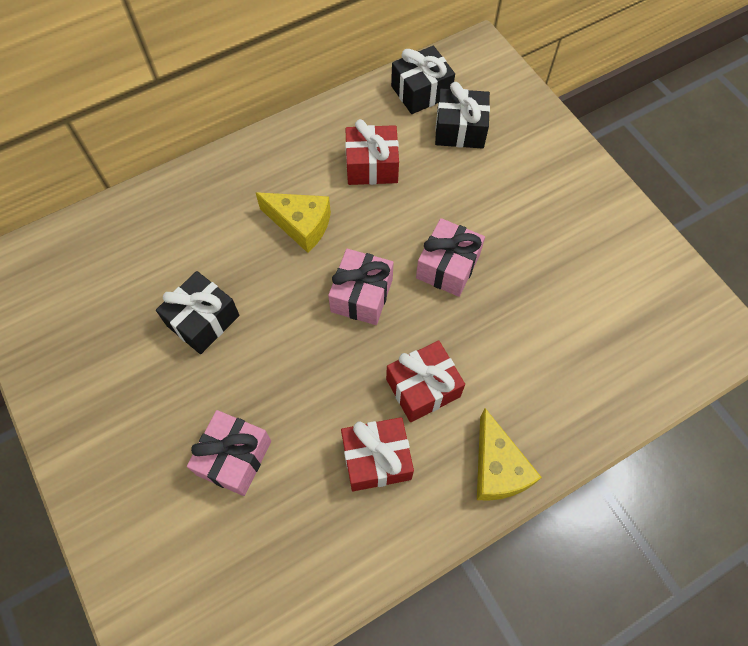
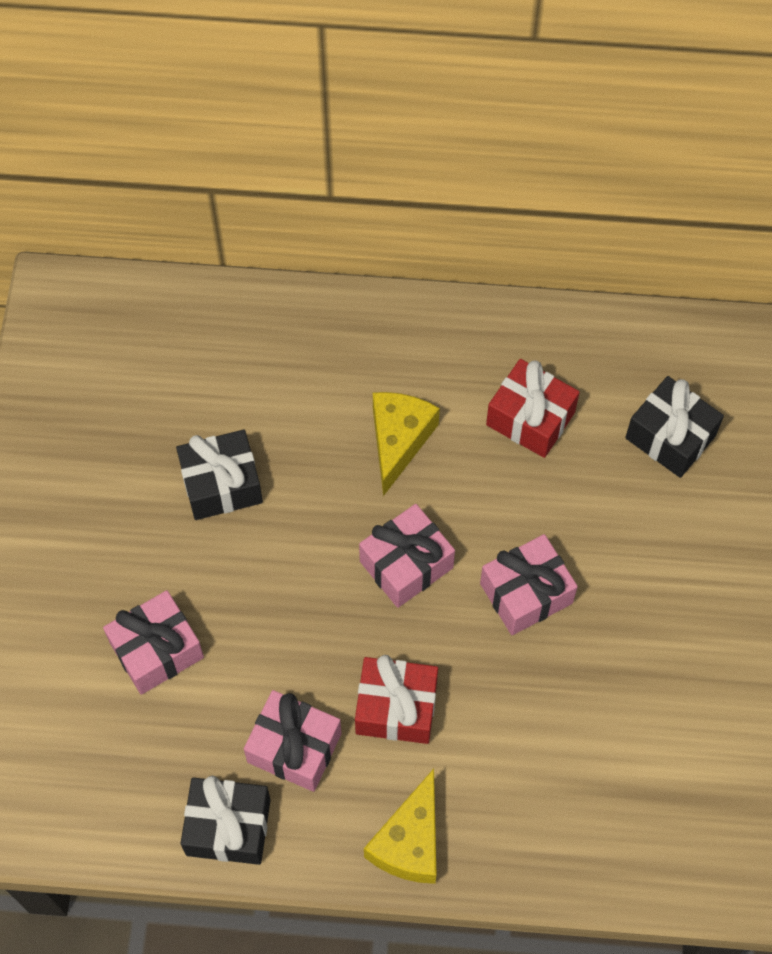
camera: 35 degrees right, 0 degrees up
(301, 225) = (398, 441): yellow cheese -> yellow cheese turned 135 degrees counterclockwise
(376, 459) = (294, 747): red gift -> pink gift
(421, 91) = (661, 358): black gift -> black gift (228, 827)

